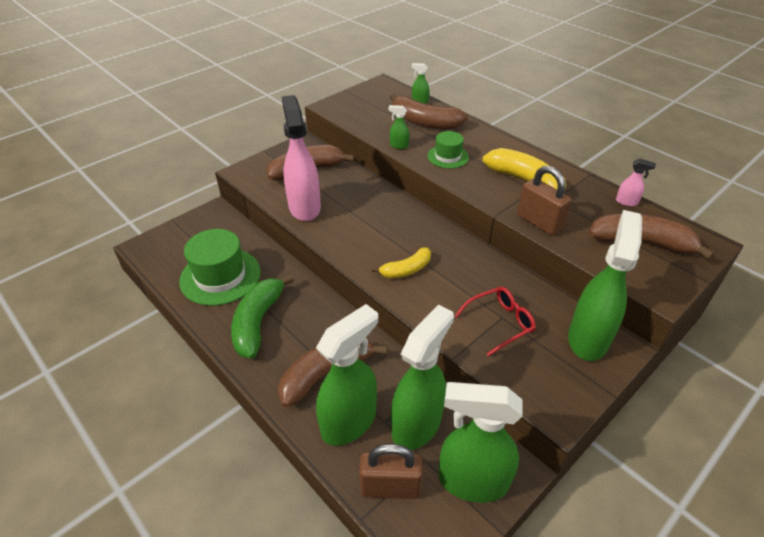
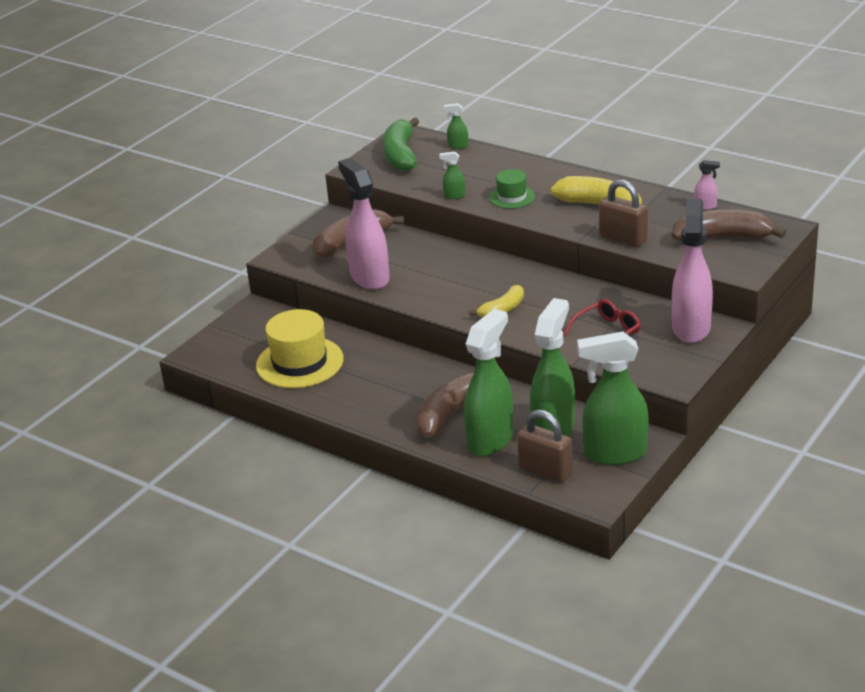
camera: 10 degrees left, 10 degrees down
(220, 276) = (299, 362): green hat -> yellow hat
(258, 322) = (363, 390): green banana -> green banana (401, 155)
(390, 487) = (545, 471): brown padlock -> brown padlock turned 45 degrees clockwise
(424, 122) = (473, 167): brown banana -> none
(588, 338) = (691, 328): green spray bottle -> pink spray bottle

